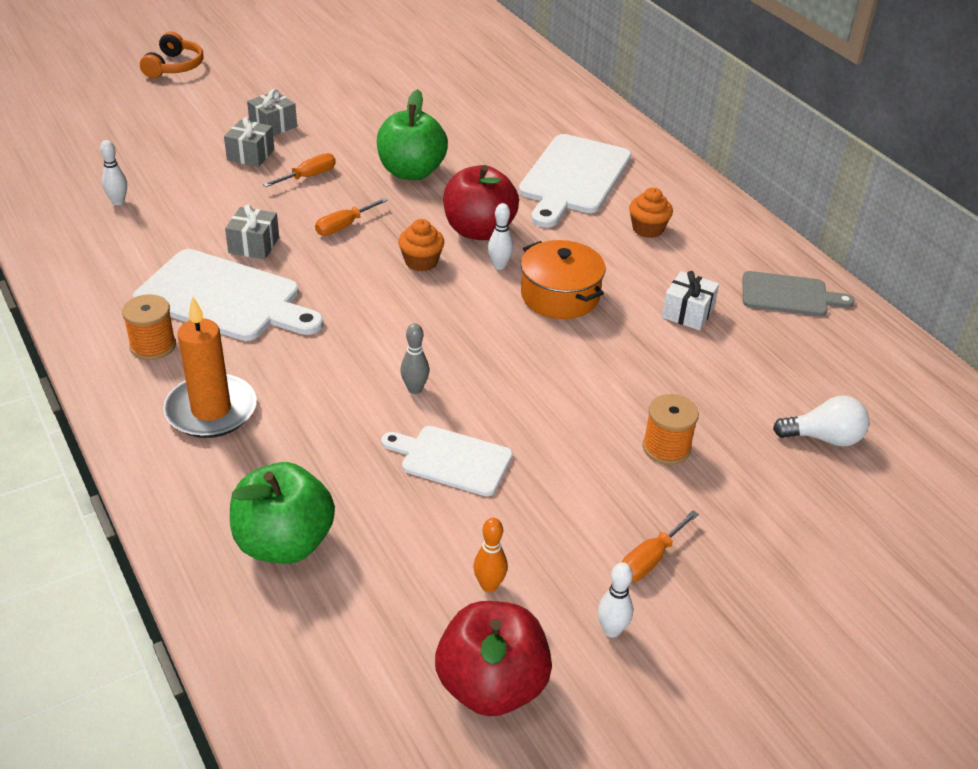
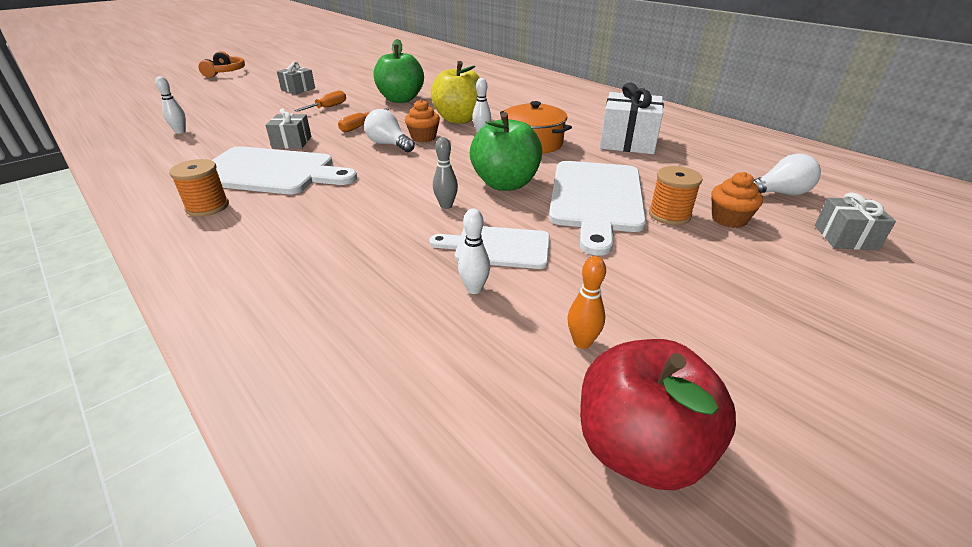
camera: 10 degrees left, 5 degrees down
(211, 410) = (265, 243): orange candle -> none
(250, 155) = (283, 102): grey gift -> grey gift (845, 237)
(284, 543) = (355, 339): green apple -> green apple (505, 183)
(373, 269) = (389, 144): none -> white light bulb
(479, 230) = (459, 119): red apple -> yellow apple
(573, 178) = (510, 92): white cutting board -> white cutting board (596, 199)
(611, 630) = (726, 362): white bowling pin -> white bowling pin (474, 289)
(647, 229) = (573, 108): orange cupcake -> orange cupcake (729, 219)
(650, 559) = (715, 294): orange screwdriver -> none
(687, 313) = (627, 141): white gift -> white gift, size x1.70
(789, 295) = (687, 127): grey cutting board -> none

